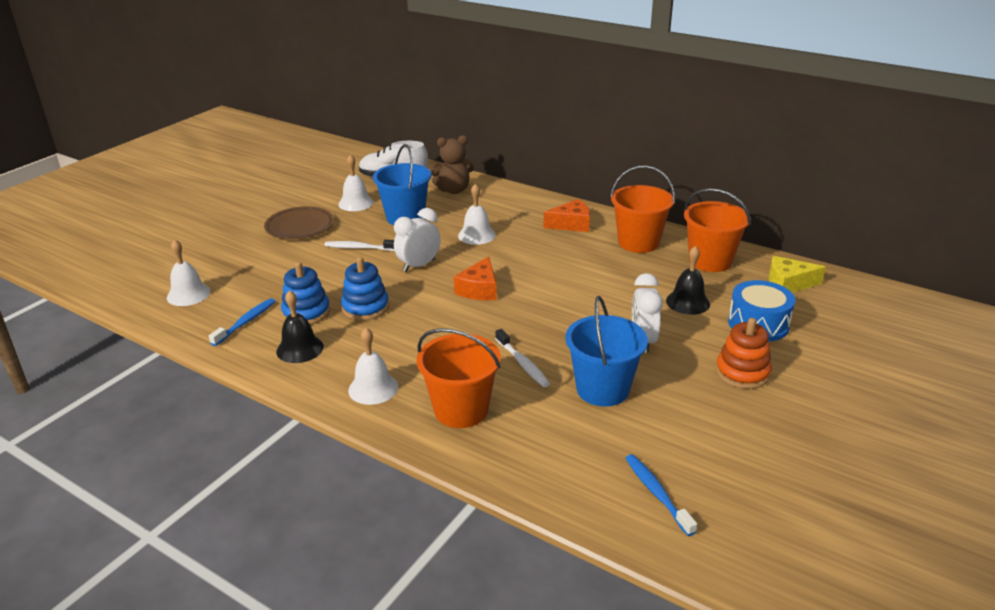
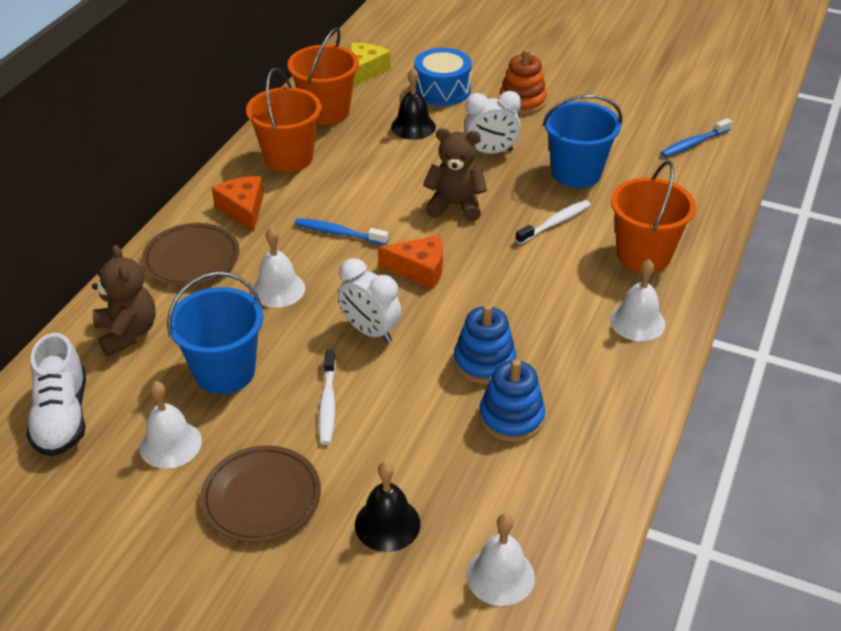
camera: 100 degrees left, 10 degrees up
(246, 322) = (551, 475): blue toothbrush -> blue toothbrush (338, 233)
(300, 349) = (590, 401): black bell -> black bell (387, 524)
(519, 207) = (191, 259): none -> brown plate
(559, 313) = (455, 205): none -> brown teddy bear
(788, 284) = (365, 71): yellow cheese -> yellow cheese turned 150 degrees counterclockwise

